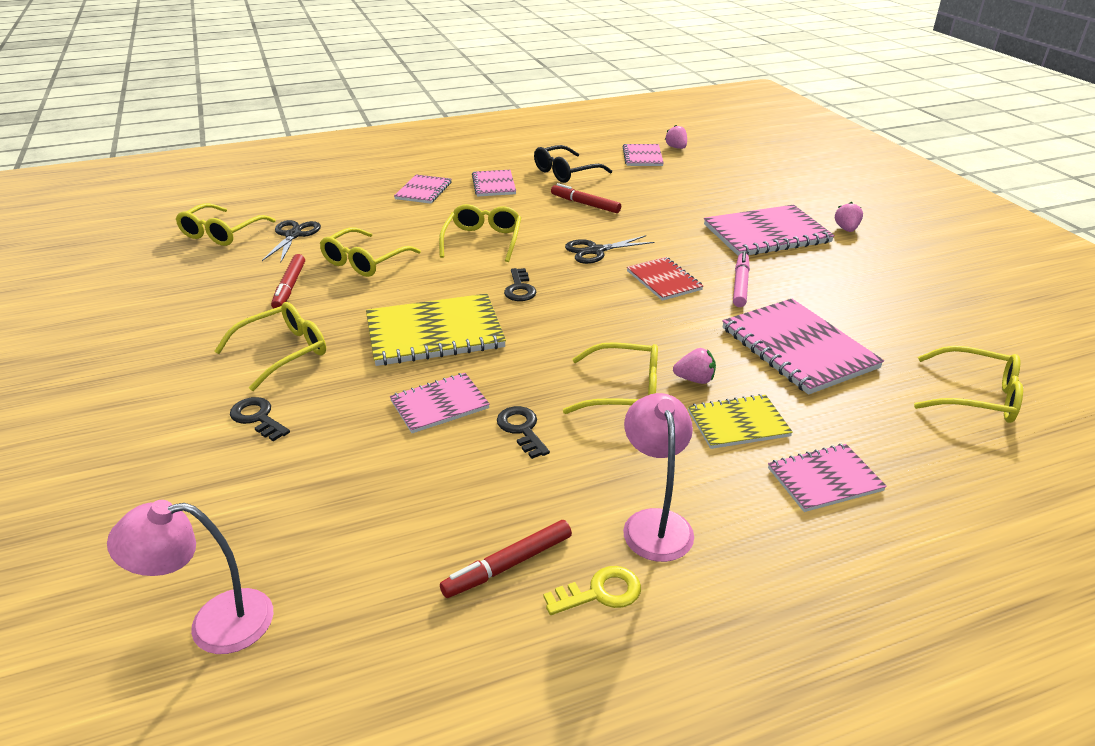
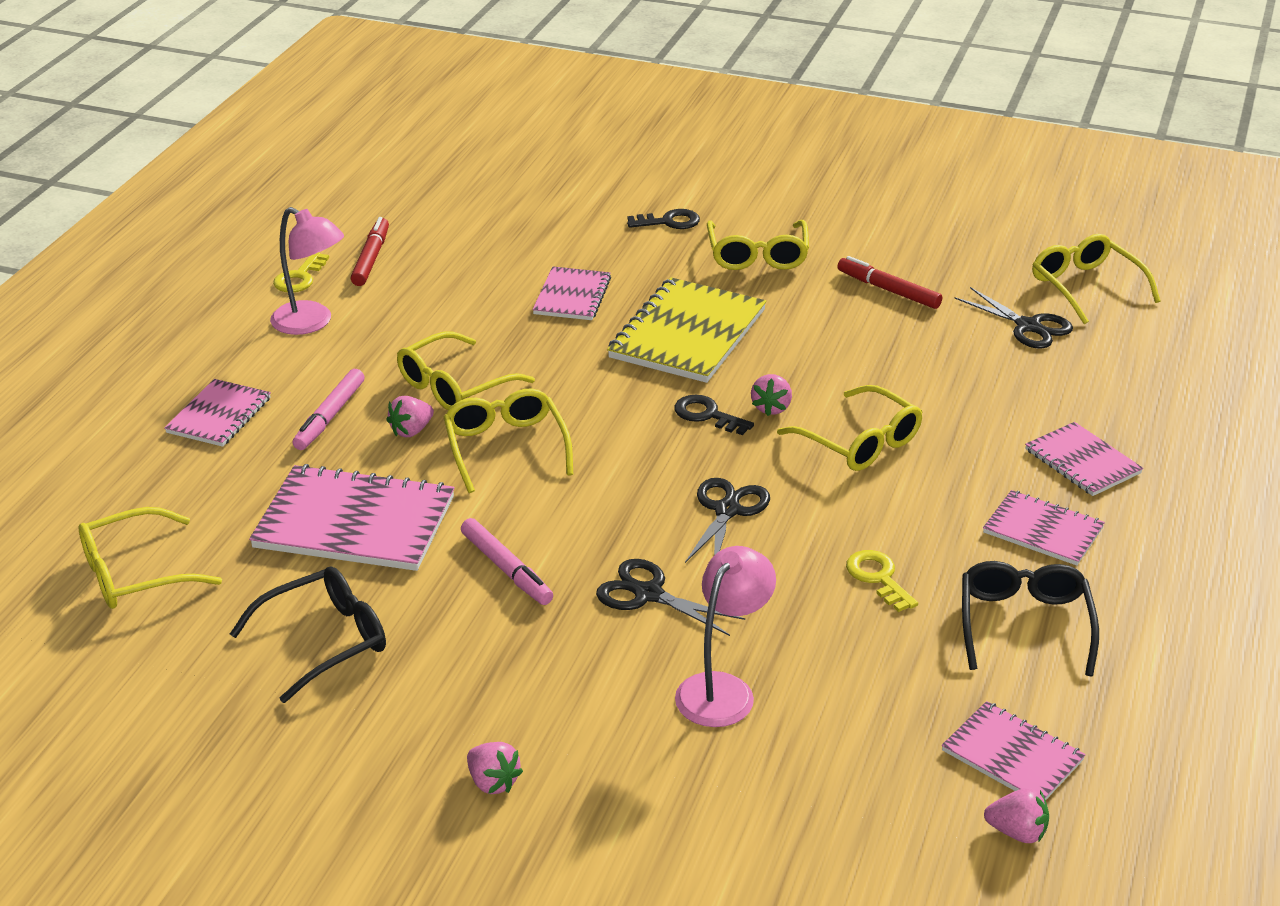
camera: 130 degrees right, 0 degrees up
(214, 623) = (480, 165): pink lamp -> pink lamp (723, 689)
(365, 261) = (898, 348): yellow glasses -> yellow glasses (506, 448)
(484, 274) = (771, 408): none -> pink strawberry
(521, 429) = (485, 317): black key -> none
(585, 204) = (878, 578): red marker -> yellow key
(663, 280) = (593, 519): red notebook -> none
(688, 244) = (648, 594): none -> black scissors
(738, 424) = (330, 417): yellow notebook -> pink marker
(766, 234) = (585, 687): pink notebook -> none
(877, 305) = (324, 641): none -> black glasses

